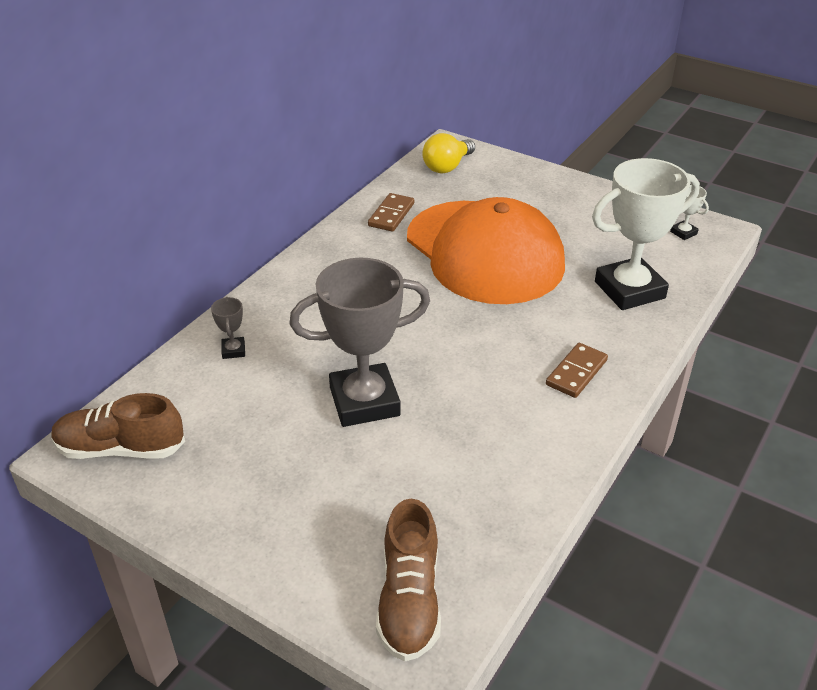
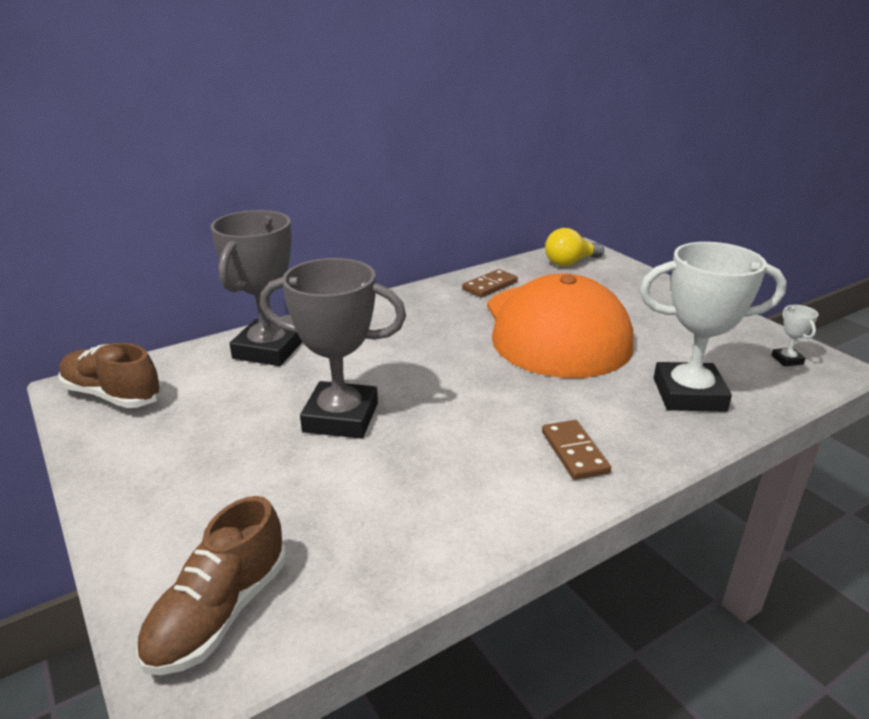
camera: 25 degrees right, 10 degrees down
(233, 350) = (268, 349): grey trophy -> grey trophy, size x2.49
(576, 372) = (574, 452): brown domino -> brown domino turned 75 degrees counterclockwise

